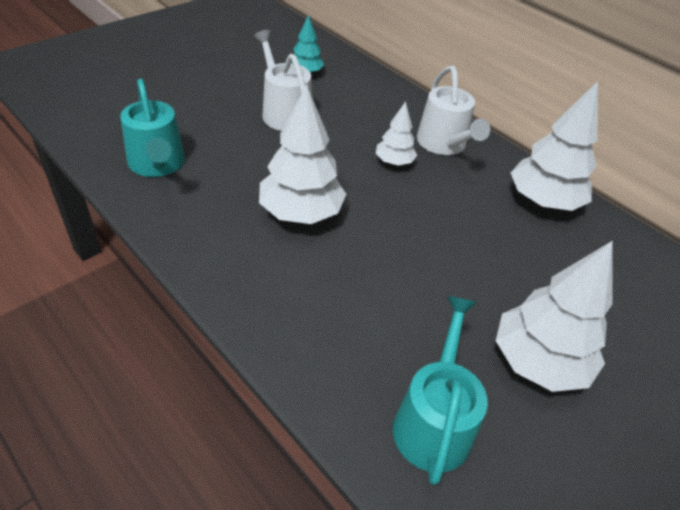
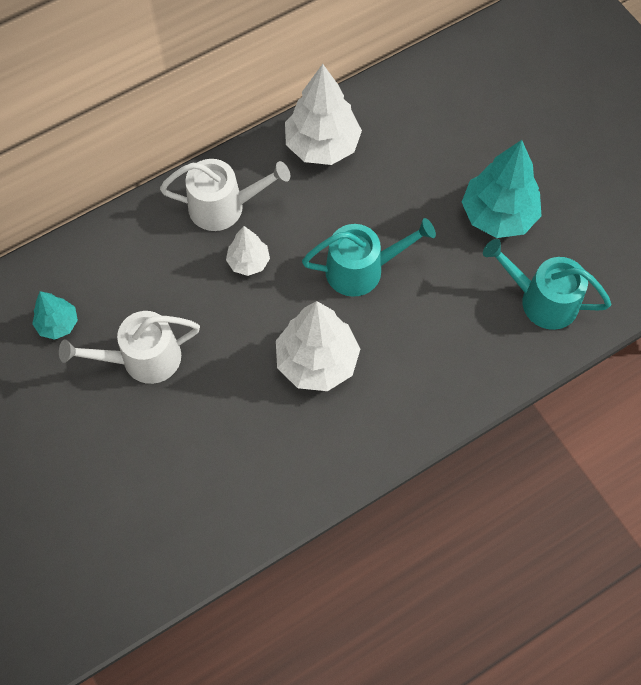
camera: 75 degrees left, 20 degrees up
(157, 164) = (225, 496): turquoise watering can -> turquoise watering can (362, 269)
(538, 362) = (498, 215): white tree -> turquoise tree

